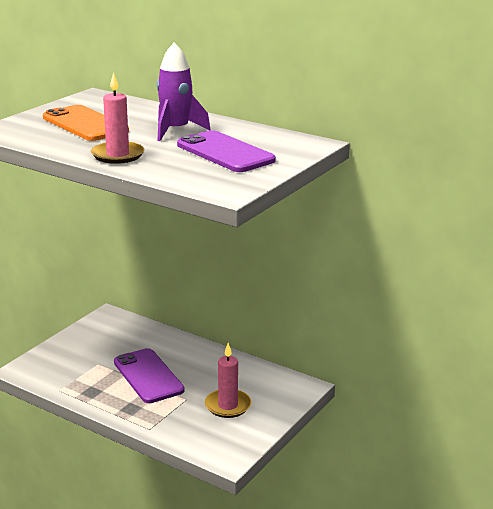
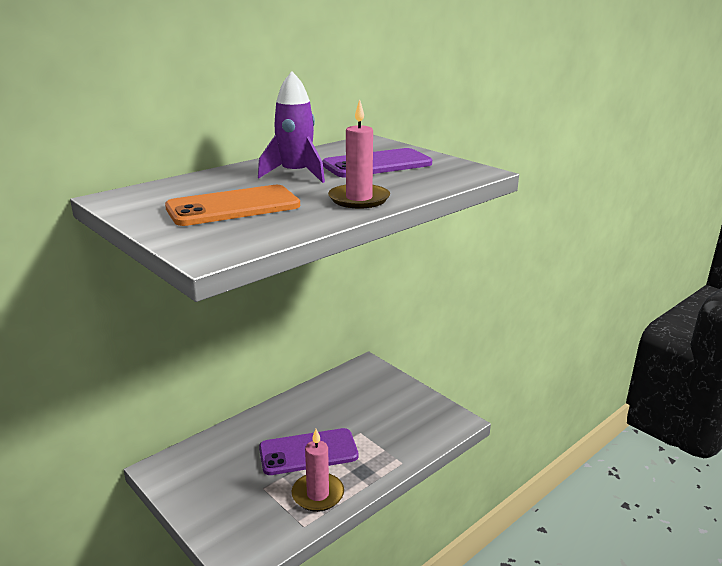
camera: 75 degrees left, 0 degrees up
(228, 406) = (381, 409): pink candle -> pink candle (318, 494)

